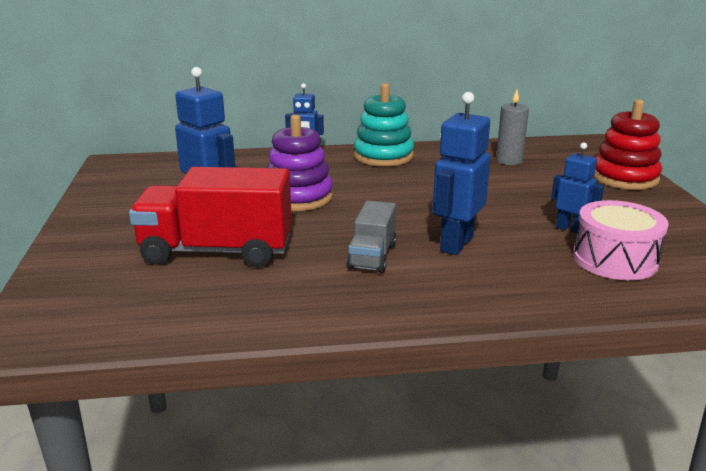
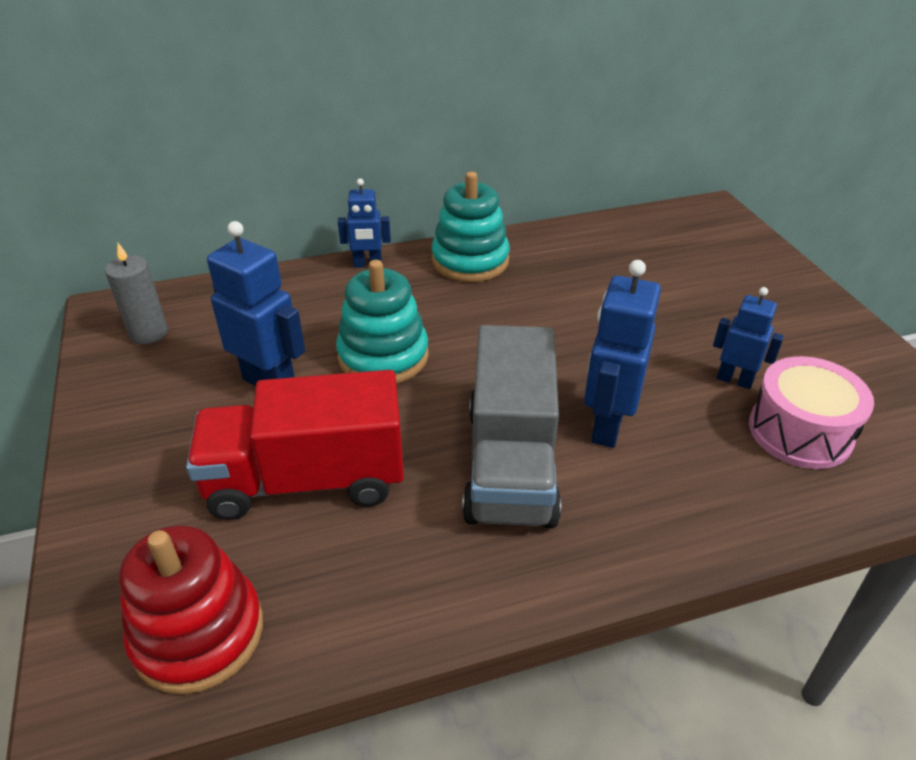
camera: 10 degrees left, 15 degrees up
(298, 197) = (383, 356): purple stacking toy -> turquoise stacking toy
(372, 256) = (510, 464): grey truck -> grey truck, size x1.86
(509, 161) = (628, 255): grey candle -> grey candle (148, 333)
(624, 177) = (771, 274): red stacking toy -> red stacking toy (198, 633)

